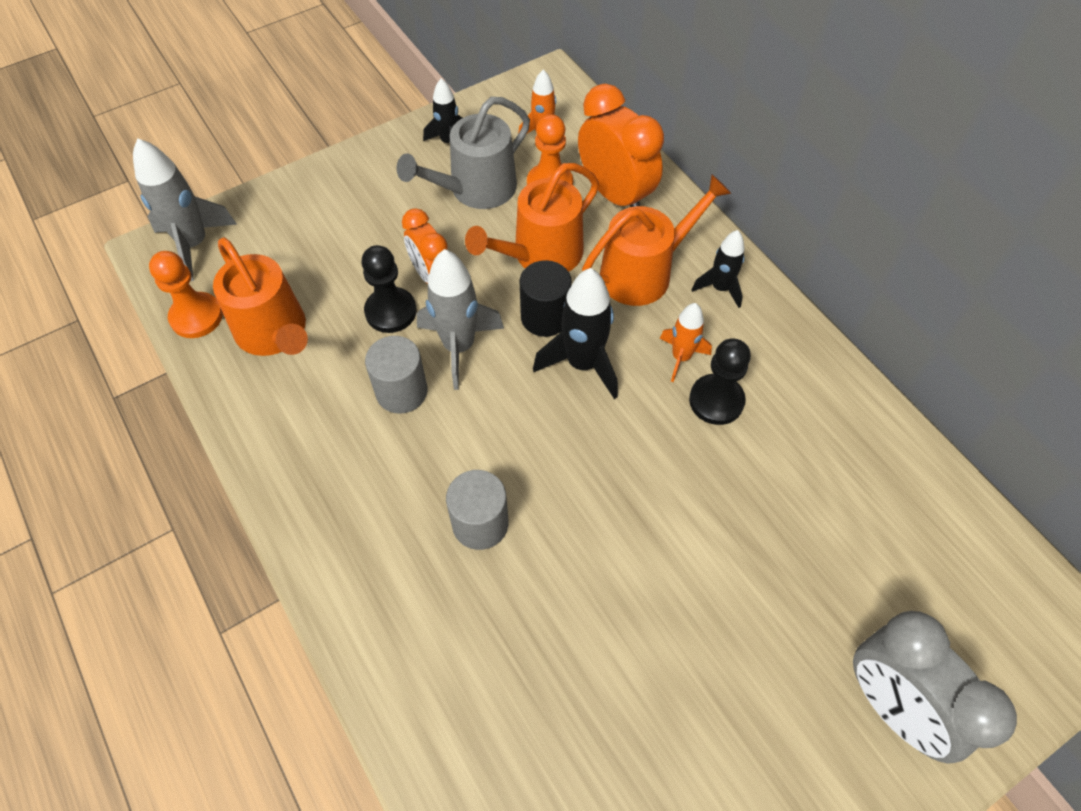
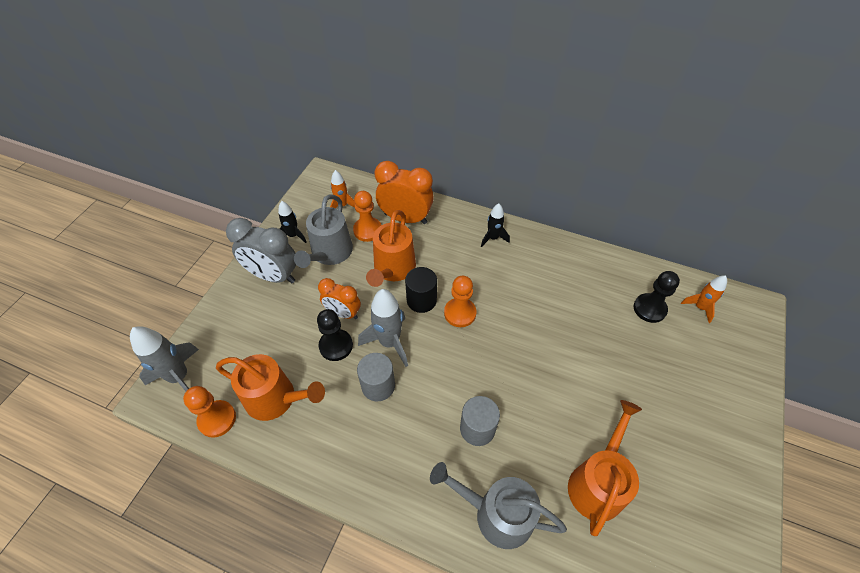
camera: 35 degrees left, 5 degrees down
(417, 640) = (497, 514): none -> grey watering can
(582, 364) = (460, 313): black rocket -> orange pawn
(643, 273) = (451, 250): orange watering can -> orange watering can (597, 483)
(681, 357) = (503, 282): orange rocket -> orange rocket (699, 307)
(716, 401) = (536, 293): black pawn -> black pawn (649, 309)
(892, 706) = (718, 386): grey clock -> grey clock (273, 276)

